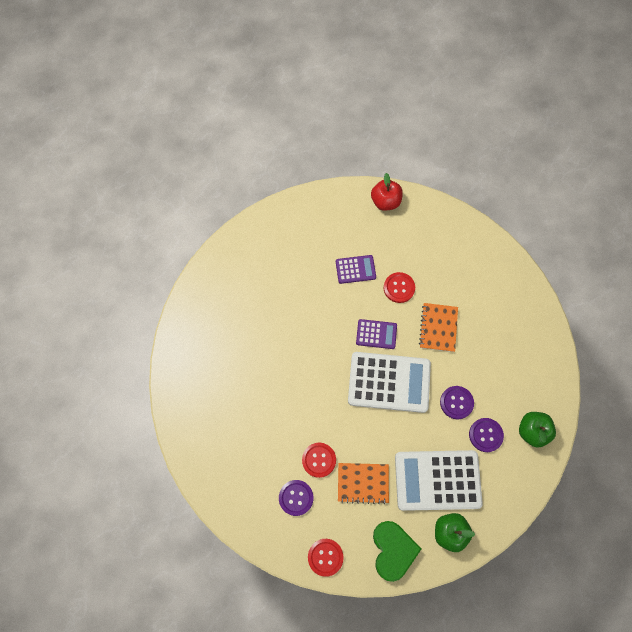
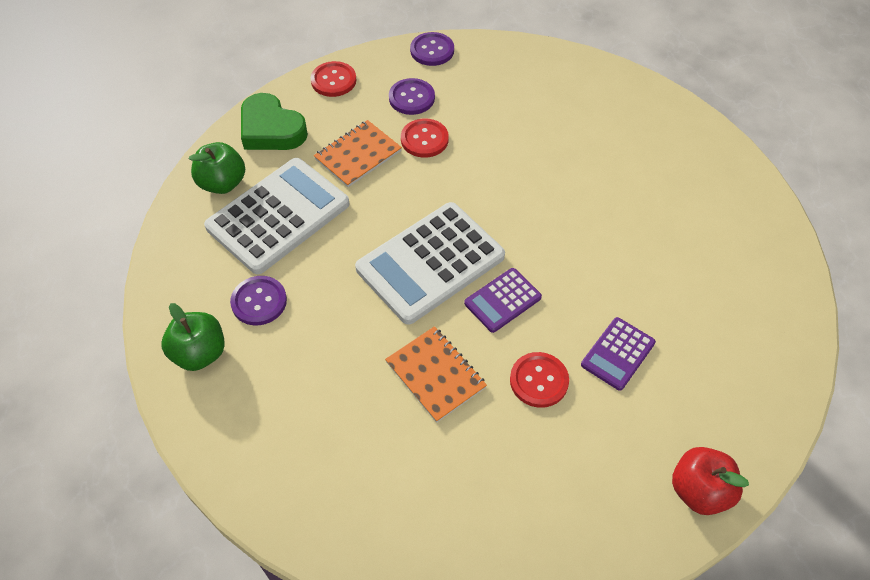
camera: 135 degrees right, 15 degrees down
(456, 402) = (327, 307): purple button -> purple button (432, 50)

